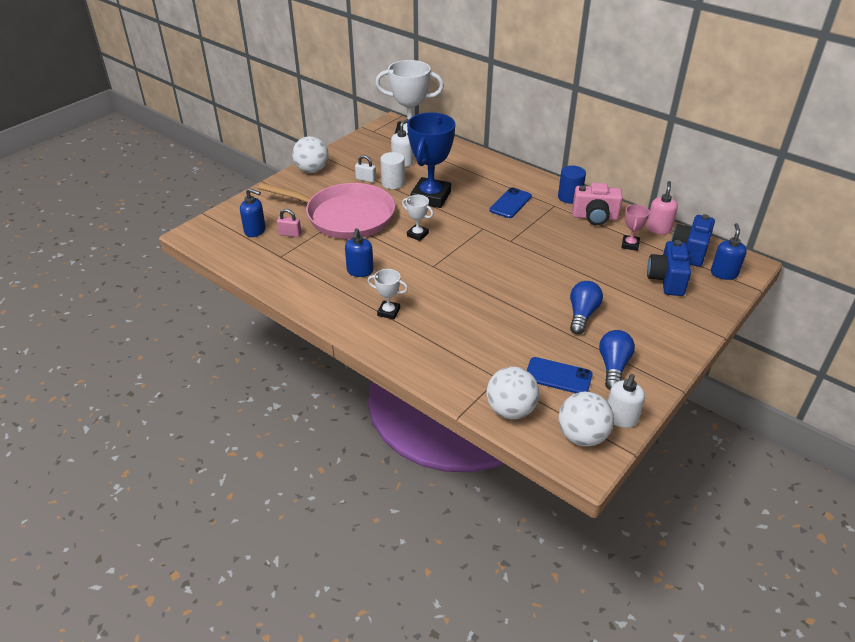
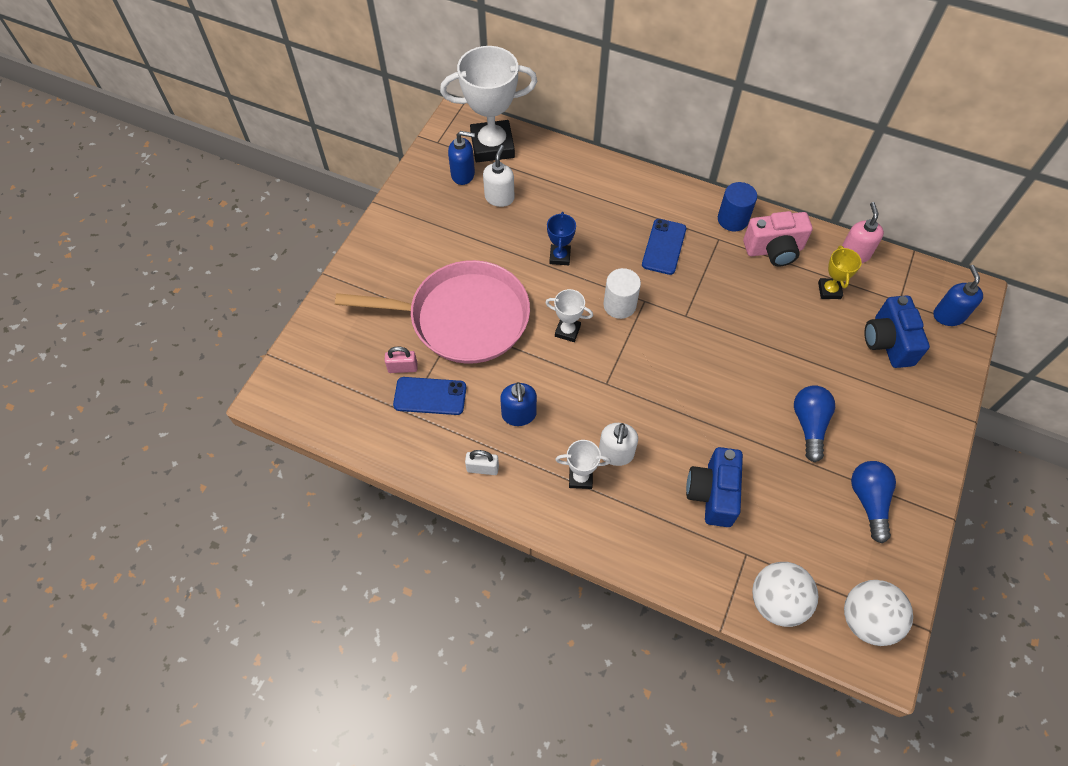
camera: 15 degrees left, 20 degrees up
(255, 231) = (354, 372): blue soap dispenser -> blue soap dispenser (463, 174)
(312, 170) = (384, 238): white ball -> none
(366, 179) = (463, 241): white padlock -> white padlock (482, 468)
(393, 183) = (501, 240): white cylinder -> white cylinder (619, 305)
(431, 197) = (560, 257): blue trophy -> blue trophy, size x0.47
(558, 376) = (812, 533): blue phone -> blue phone (430, 396)
(621, 418) = (900, 580): white soap dispenser -> white soap dispenser (616, 453)
(630, 245) = (829, 290): pink trophy -> yellow trophy
(690, 251) = (901, 286): blue camera -> blue camera (712, 494)

